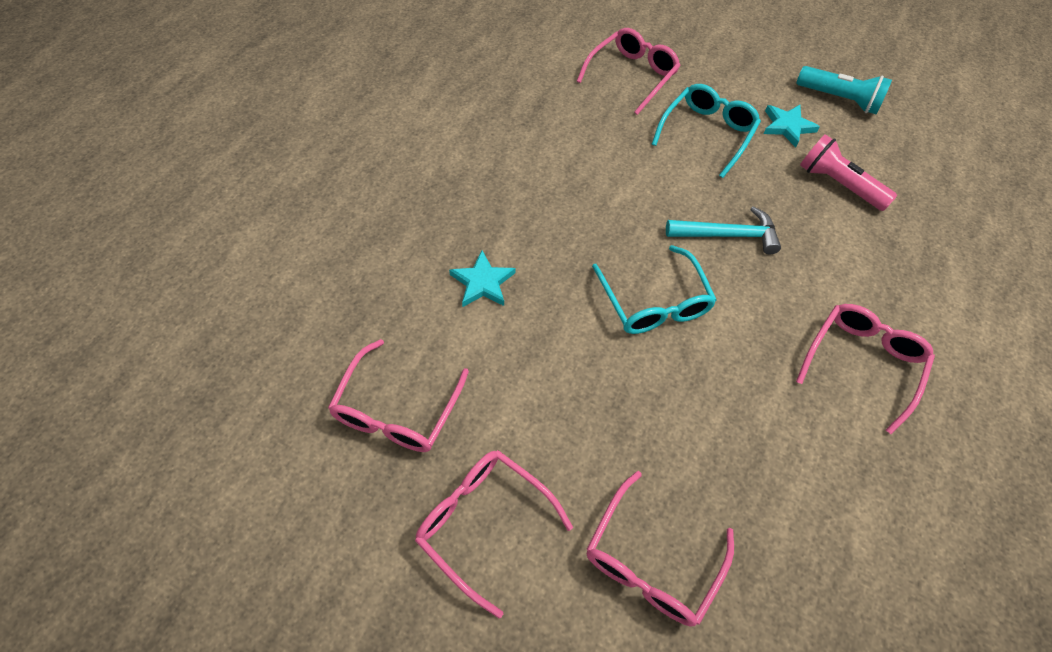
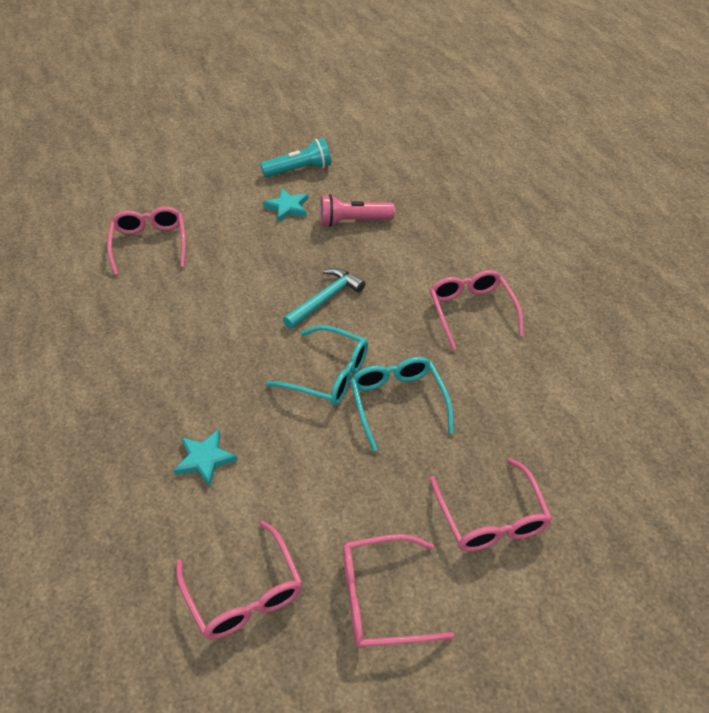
camera: 45 degrees left, 10 degrees down
(706, 134) = (243, 247): turquoise glasses -> turquoise glasses (398, 403)

